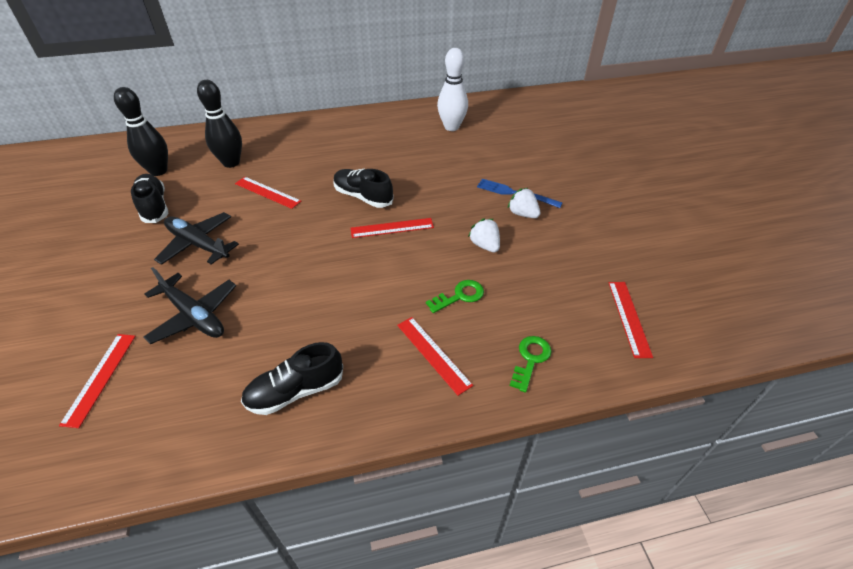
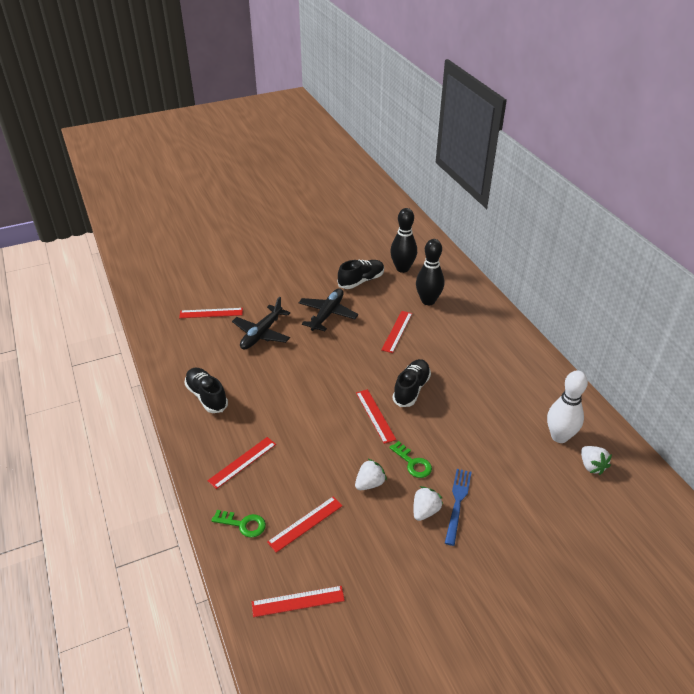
camera: 80 degrees right, 5 degrees down
(460, 296) = (303, 472): green key -> green key (413, 463)
(486, 120) = (591, 466): none -> white strawberry
(533, 302) = (305, 524): none -> red ruler

